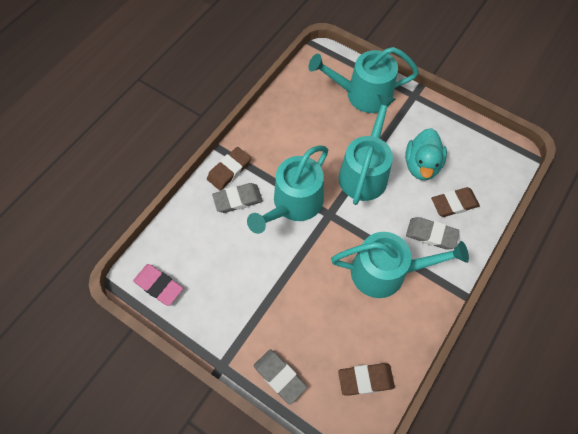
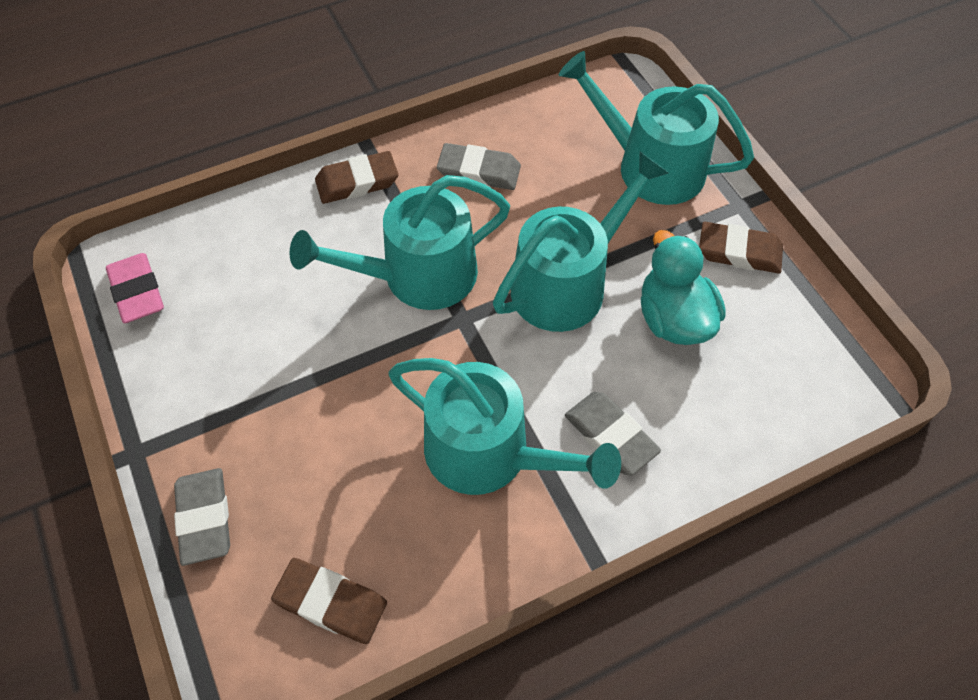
camera: 30 degrees right, 5 degrees down
(238, 199) = (338, 229): grey eraser -> grey eraser (479, 171)
(421, 165) = (673, 319): turquoise duck -> turquoise duck turned 120 degrees clockwise
(454, 204) = (688, 407): brown eraser -> brown eraser (739, 252)

